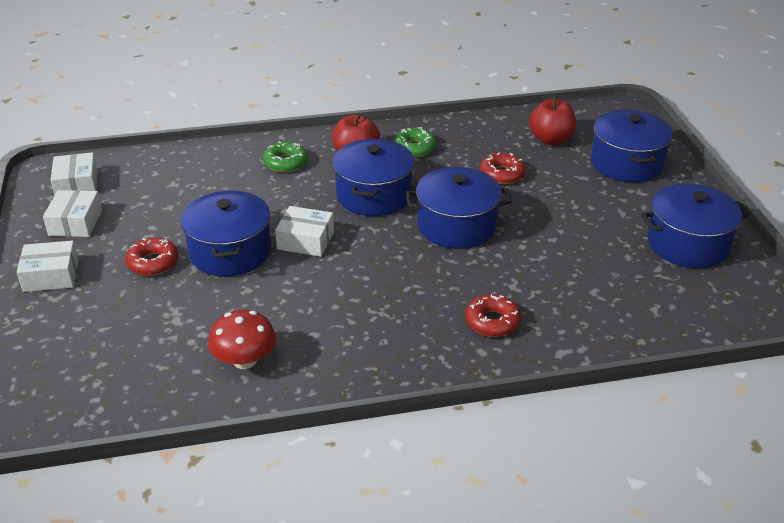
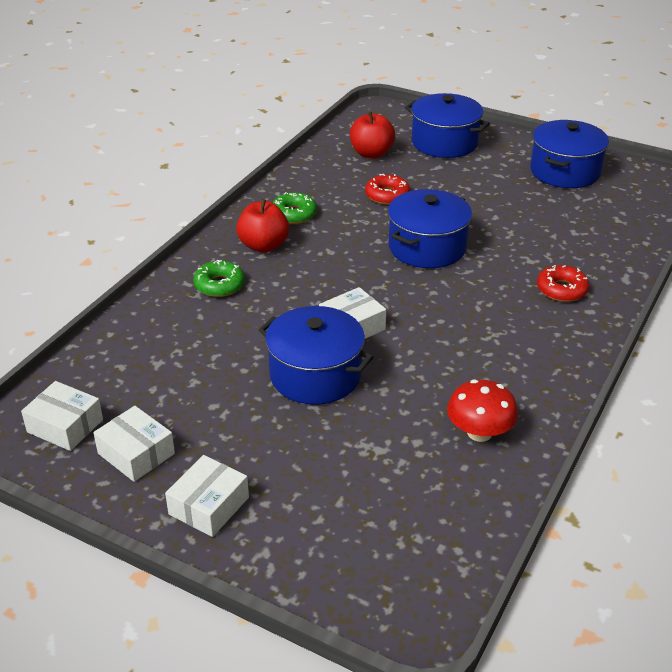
camera: 50 degrees left, 0 degrees up
(153, 263) = (273, 428): red donut -> none
(374, 195) = (333, 264): blue pot -> none

